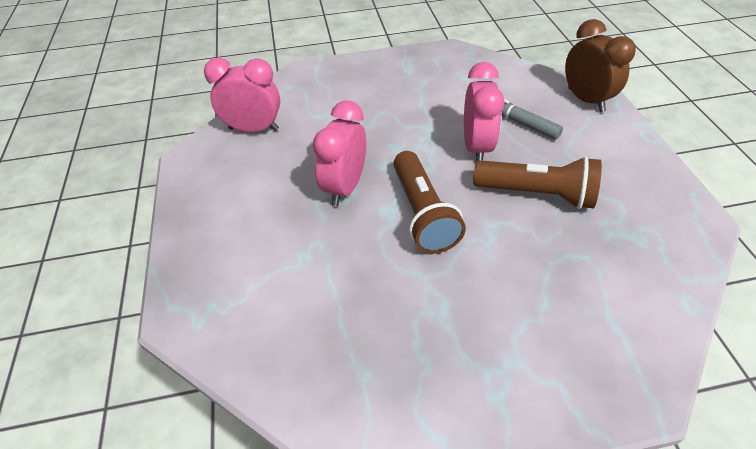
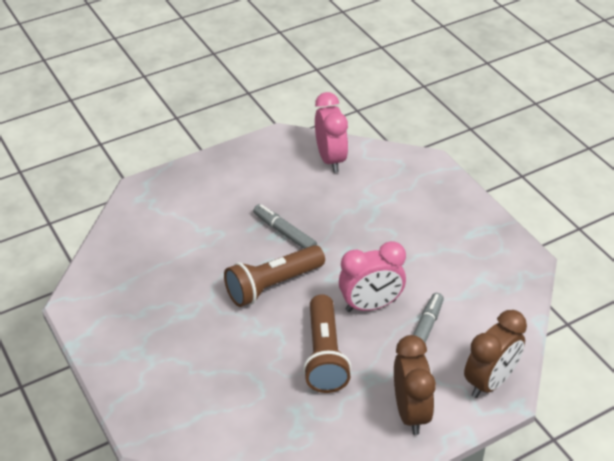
camera: 70 degrees right, 5 degrees down
(345, 187) = (284, 233): pink clock -> grey marker
(617, 152) = (410, 412): none -> brown clock

